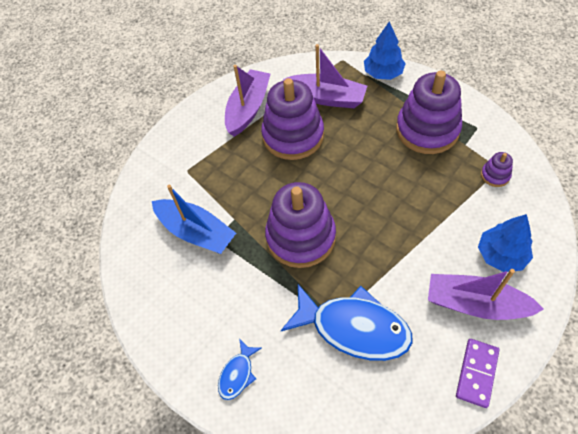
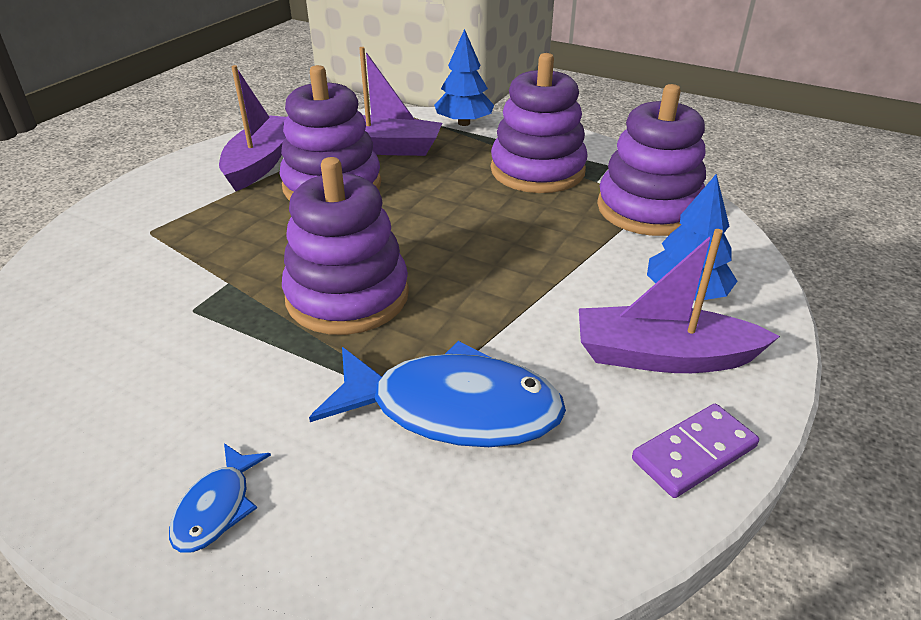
camera: 15 degrees left, 20 degrees down
(196, 232) = (155, 303): blue boat -> none
(477, 373) = (694, 453): purple domino -> purple domino turned 45 degrees clockwise
(495, 175) = (648, 209): purple stacking toy -> purple stacking toy, size x2.34

